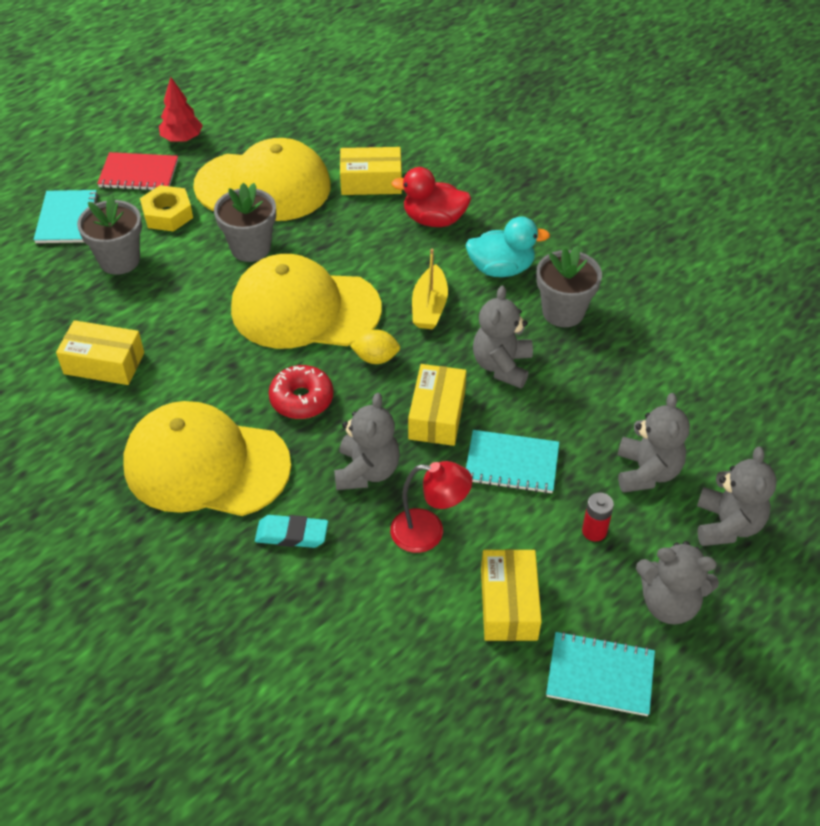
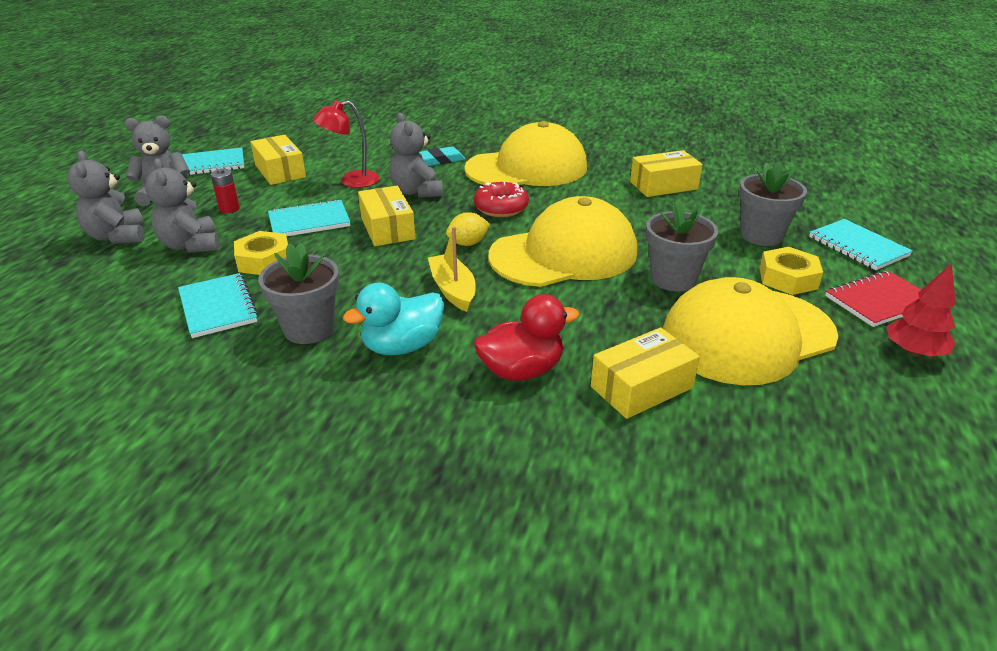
camera: 150 degrees right, 15 degrees down
(502, 366) = (351, 270): grey teddy bear -> none
(577, 414) = (264, 261): none -> yellow nut
(631, 366) = (218, 307): none -> turquoise notebook

